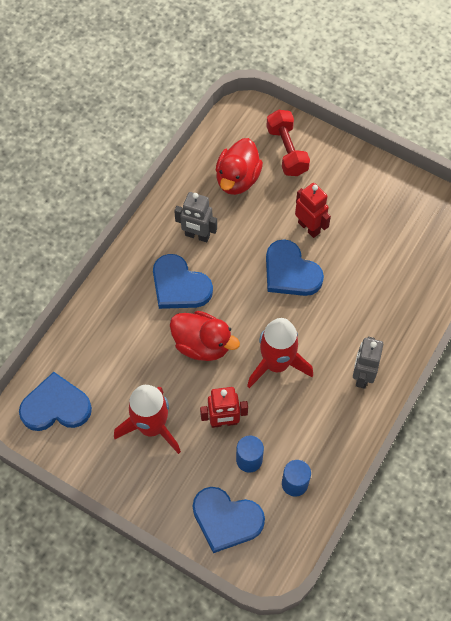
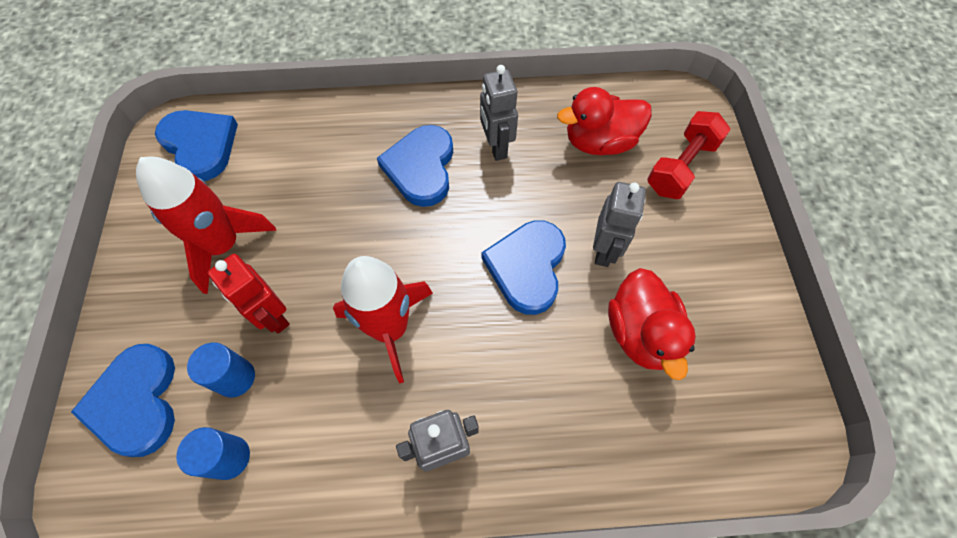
camera: 55 degrees right, 0 degrees up
(202, 344) = (362, 233): red duck -> red duck (640, 333)
(309, 227) = (604, 250): red robot -> grey robot

